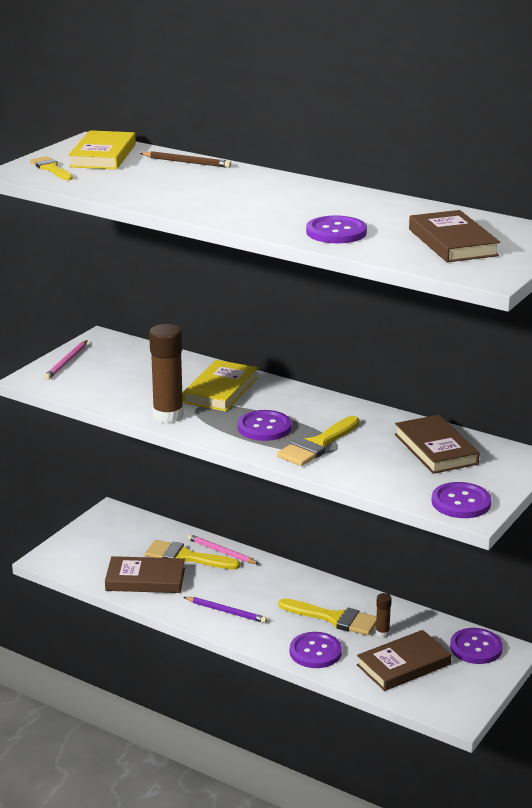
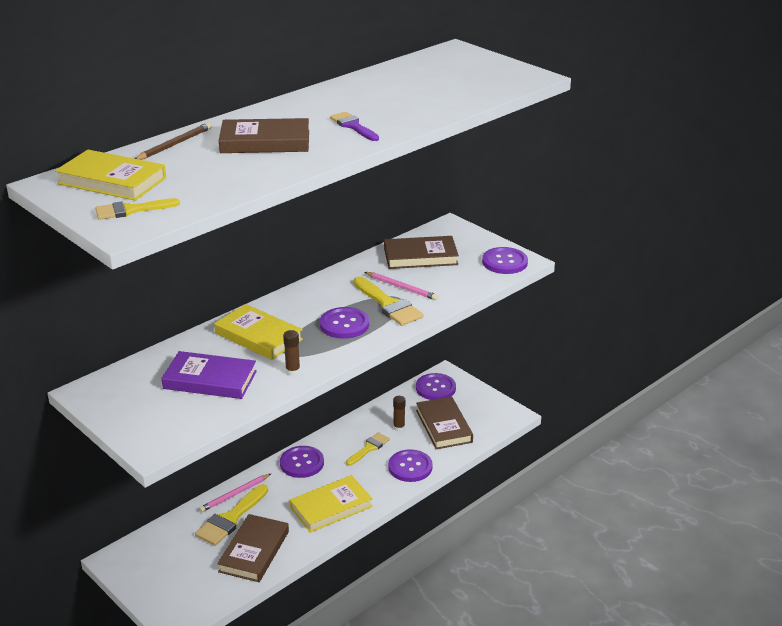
camera: 75 degrees left, 5 degrees up
(67, 362) = (129, 420): pink pencil -> pink pencil (401, 287)
(138, 382) = (210, 380): none -> purple book
(168, 415) = (293, 371): brown glue stick -> brown glue stick, size x0.48
(226, 611) = (331, 507): purple pencil -> yellow book
(272, 214) = (353, 126): none -> purple brush
(334, 618) = (369, 448): yellow brush -> yellow brush, size x0.64
(336, 232) = (414, 109): purple button -> purple button (302, 463)
(453, 242) = (459, 77): brown book -> brown book (265, 142)

